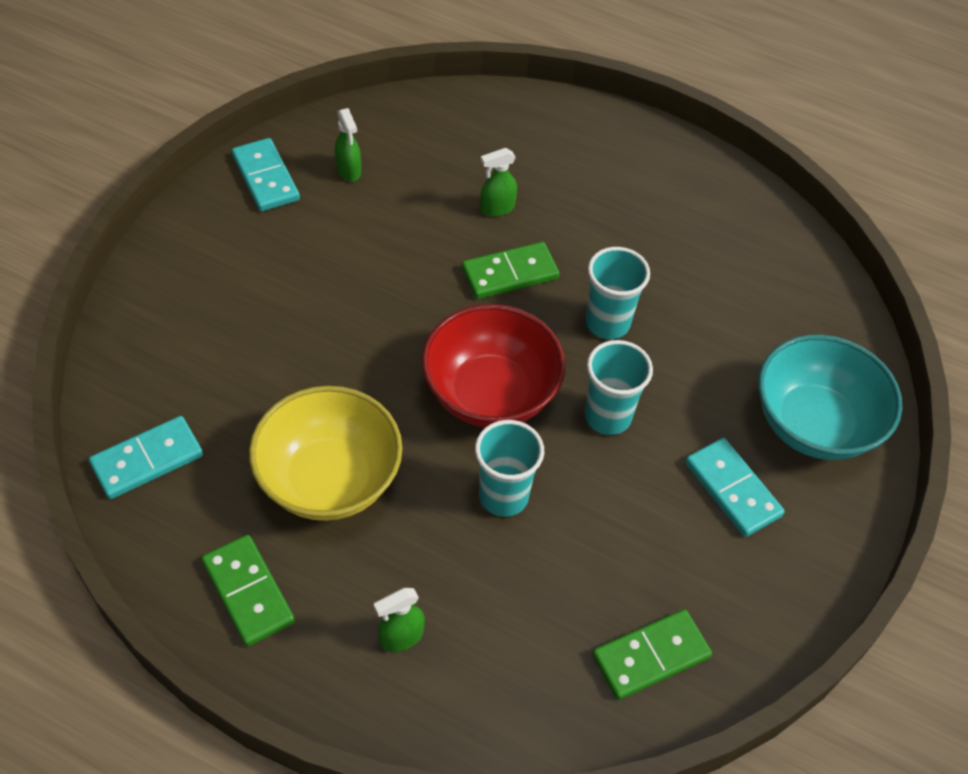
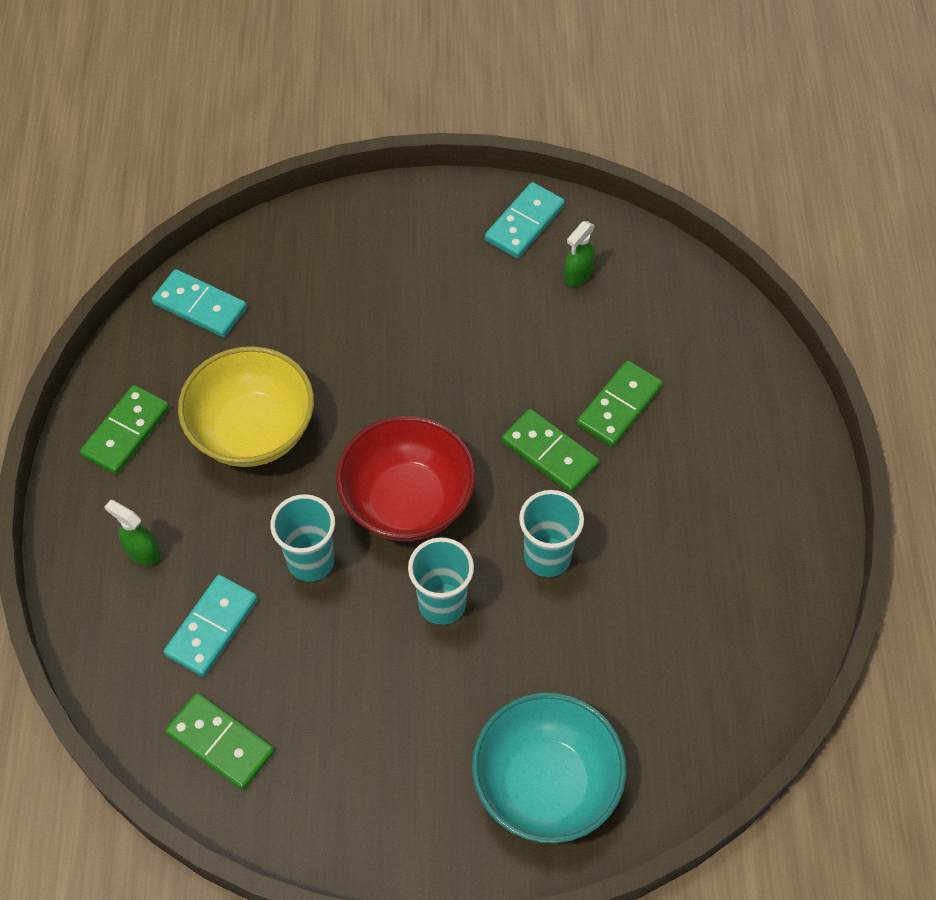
camera: 65 degrees right, 5 degrees up
(497, 208) = (619, 406): green spray bottle -> green domino
(732, 489) = (426, 741): turquoise domino -> turquoise domino (212, 627)

